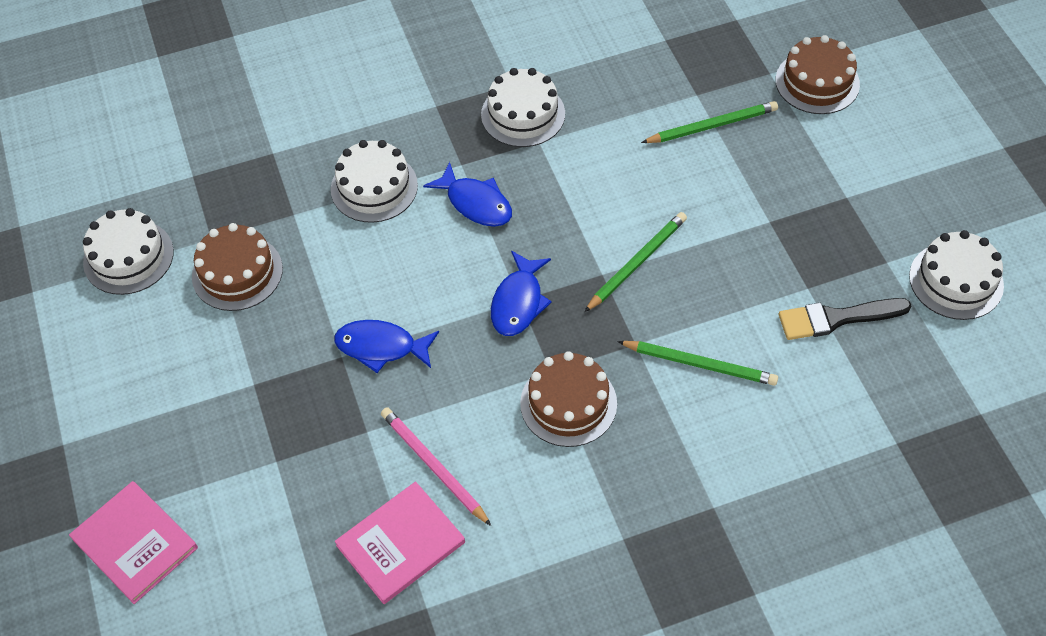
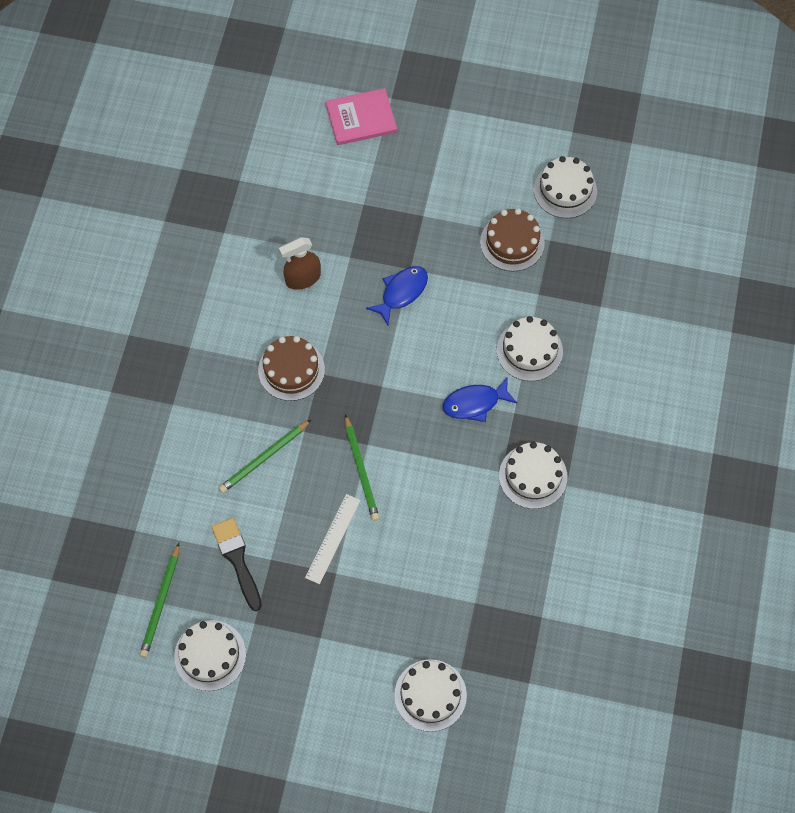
camera: 120 degrees right, 10 degrees up
(400, 544) = (268, 239): pink book -> none
(433, 466) = (303, 278): pink pencil -> brown spray bottle
(518, 302) = (380, 384): blue fish -> none
(712, 125) = (439, 593): green pencil -> green pencil (161, 603)
(735, 245) = (333, 538): none -> white ruler
(817, 82) = (430, 695): brown cake -> white cake
(836, 318) = (237, 559): black brush -> black brush turned 45 degrees counterclockwise

